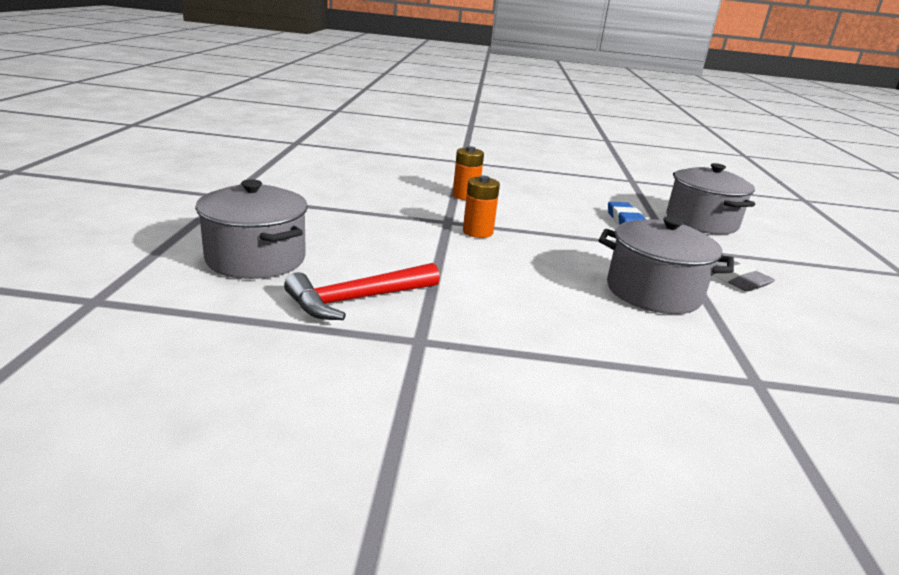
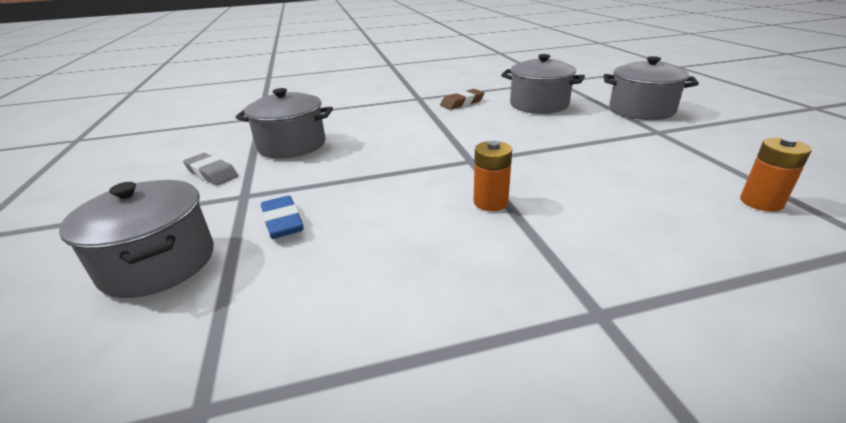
camera: 165 degrees right, 5 degrees up
(166, 215) = (641, 110): none -> grey pot
(357, 299) = (462, 103): red hammer -> brown eraser
(477, 232) = (437, 157): orange battery -> orange battery (761, 202)

